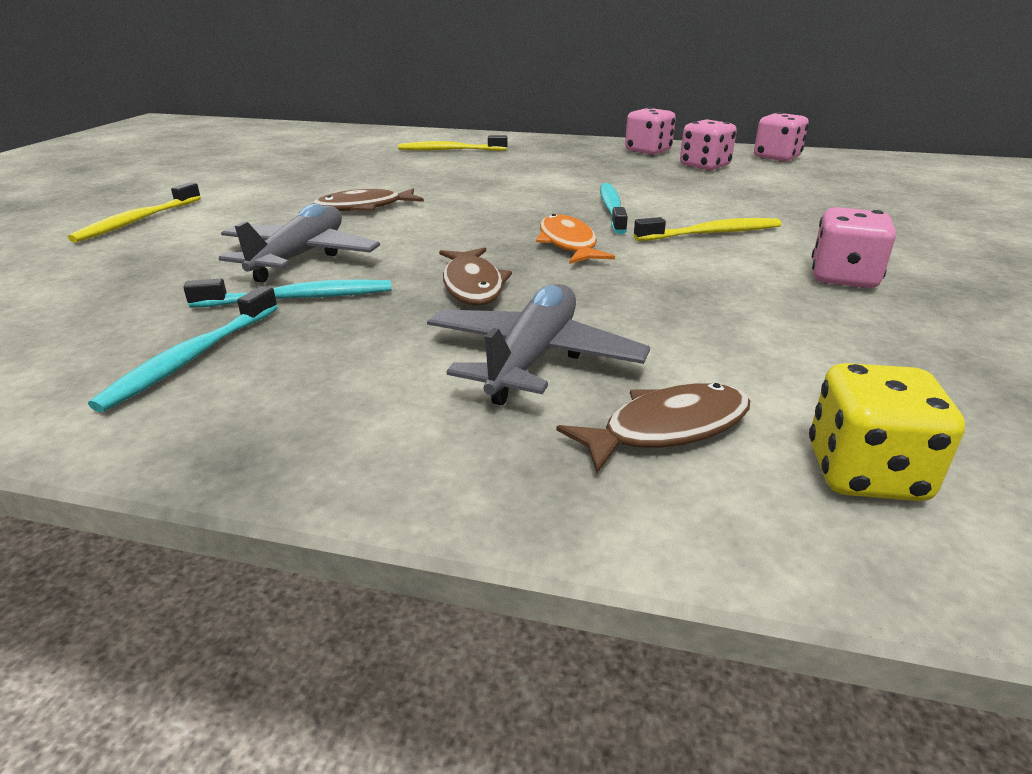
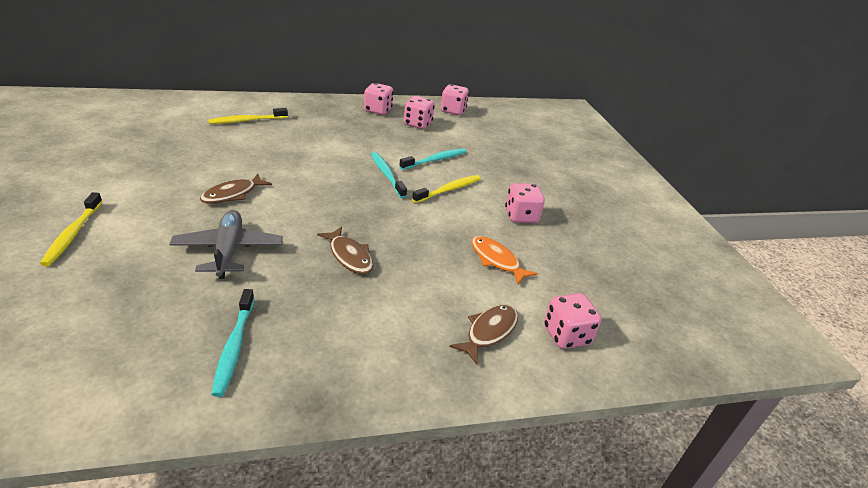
camera: 30 degrees left, 5 degrees up
(299, 298) = (258, 287): turquoise toothbrush -> turquoise toothbrush (435, 160)
(532, 358) = (411, 304): grey plane -> none
(568, 244) = (380, 211): orange fish -> orange fish (496, 260)
(865, 473) = (566, 335): yellow dice -> pink dice

